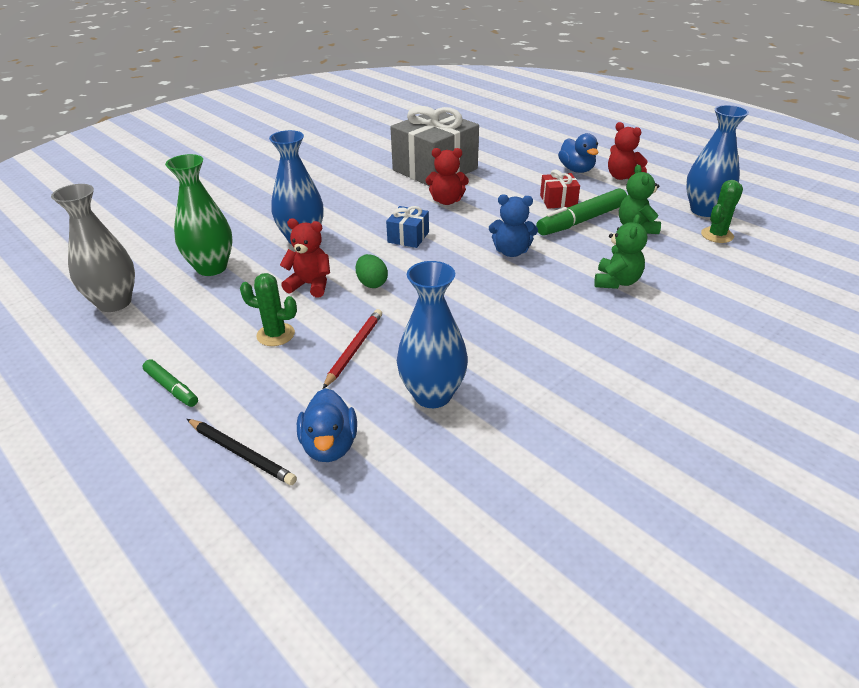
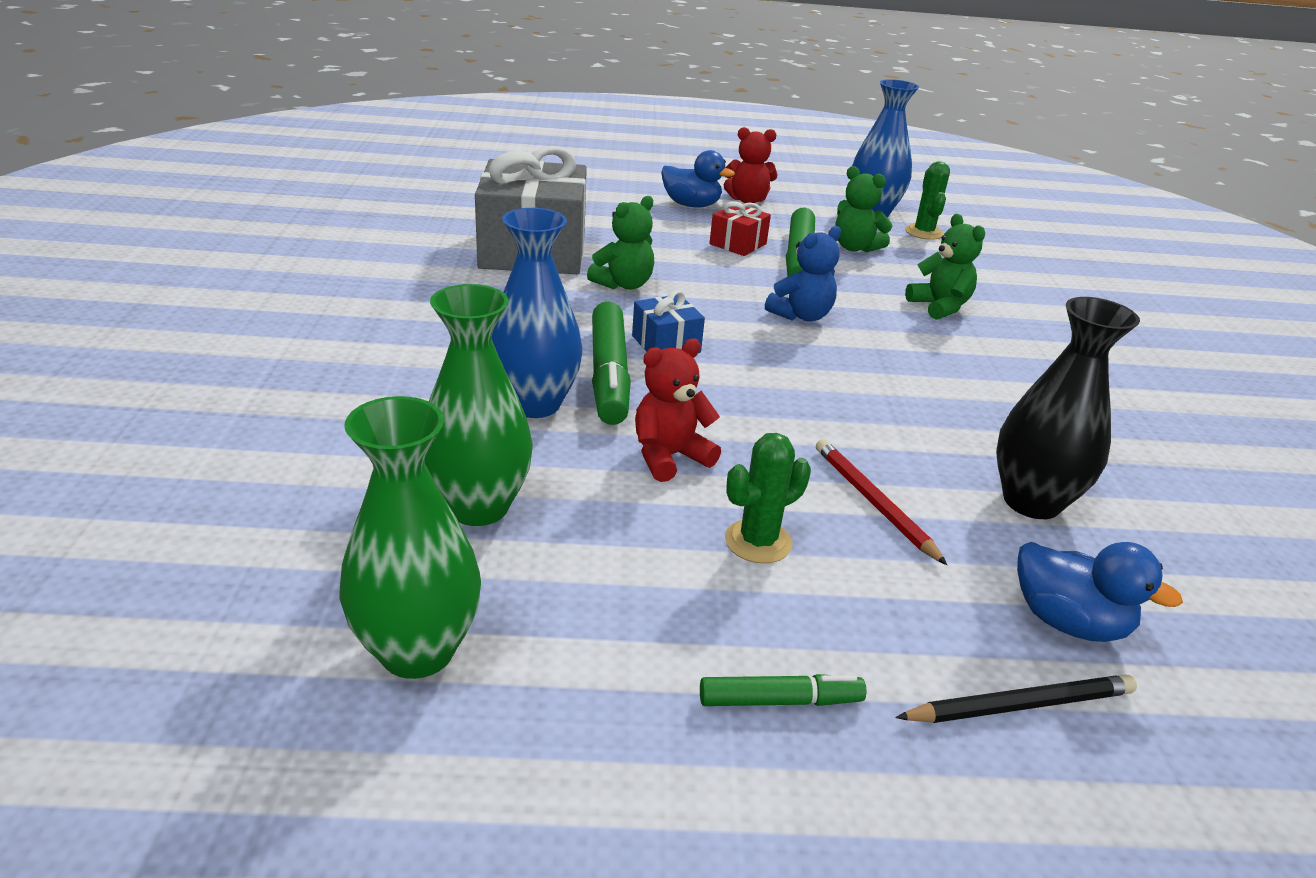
camera: 50 degrees left, 5 degrees down
(114, 302) = (417, 651): grey vase -> green vase
(355, 240) = (609, 375): none -> green marker
(372, 283) = (736, 417): green egg -> none
(432, 395) = (1031, 502): blue vase -> black vase
(446, 201) = (623, 284): red teddy bear -> green teddy bear

